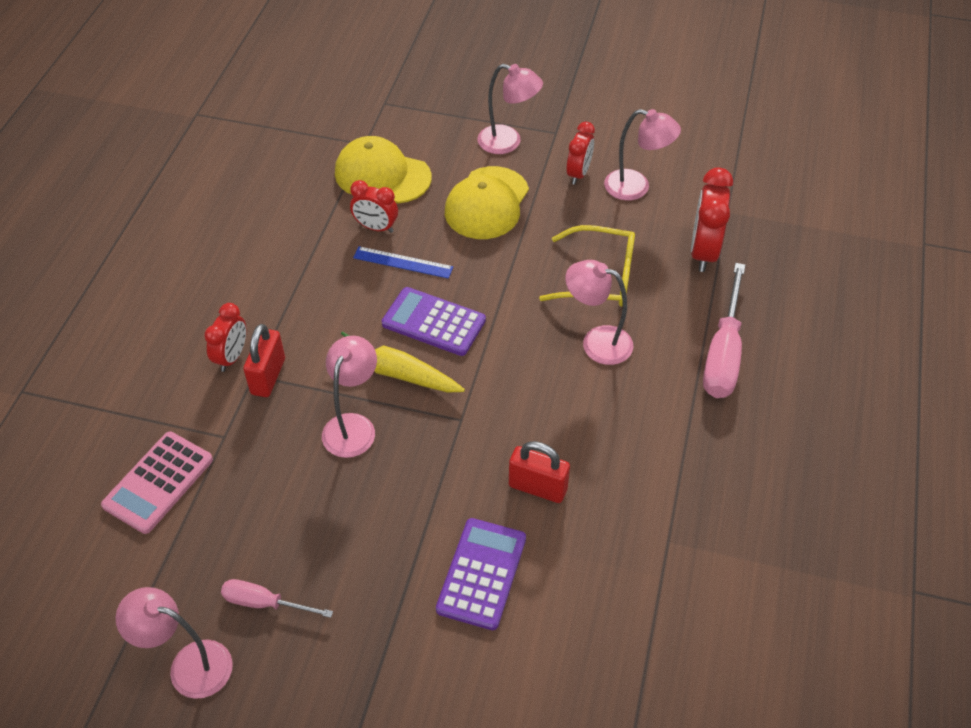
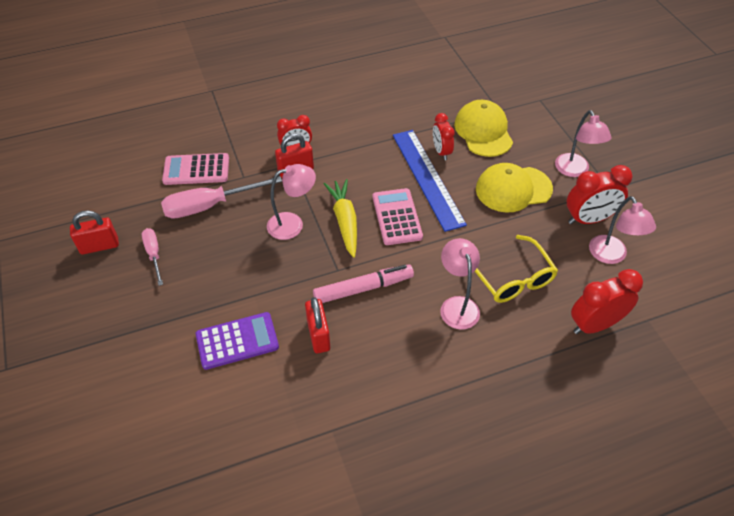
camera: 55 degrees right, 0 degrees up
(189, 665) = (99, 246): pink lamp -> red padlock
(403, 262) = (427, 178): blue ruler -> blue ruler, size x1.94
(433, 322) = (396, 217): purple calculator -> pink calculator
(507, 410) = (363, 288): none -> pink marker
(578, 173) = (588, 219): red clock -> red clock, size x1.55
(723, 353) = (515, 383): pink screwdriver -> pink screwdriver (209, 206)

